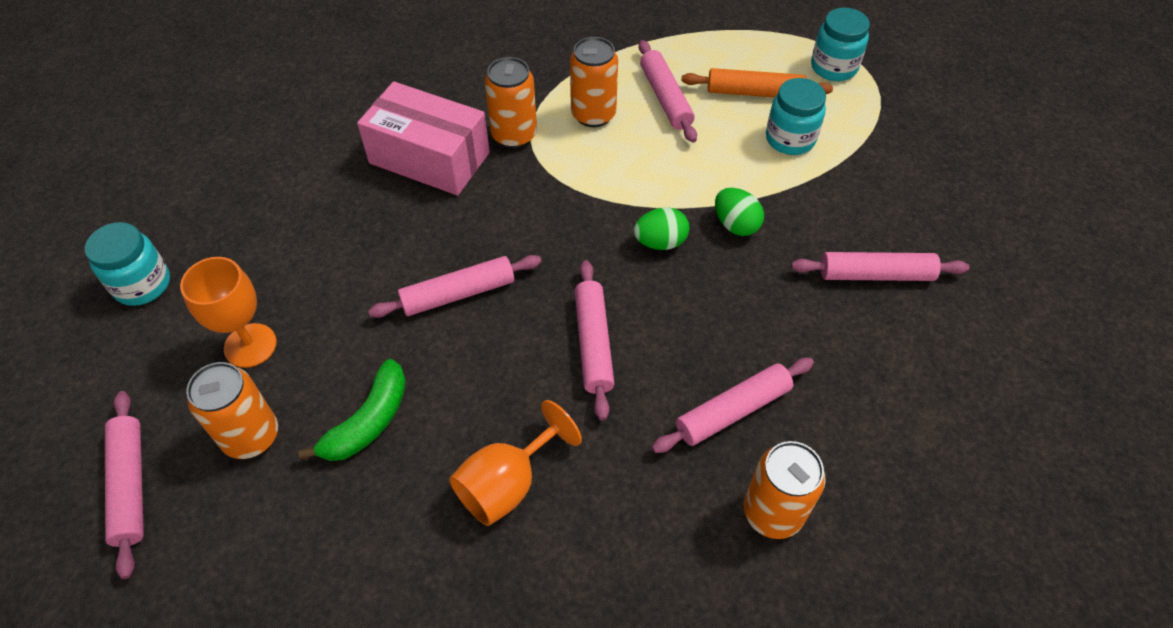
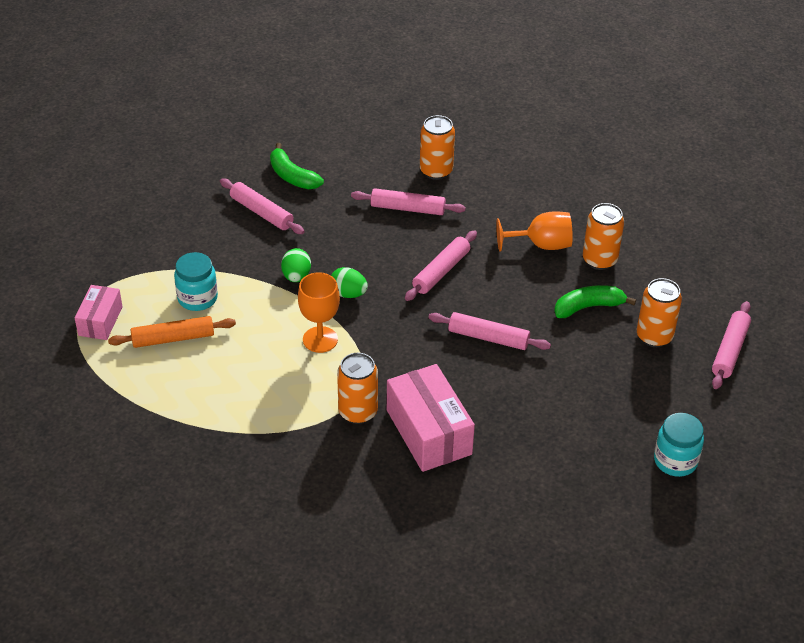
camera: 140 degrees left, 10 degrees down
(250, 345) = (628, 382): orange goblet -> orange goblet (320, 339)
(593, 114) = (291, 392): orange can -> orange can (599, 260)
(665, 98) = (232, 372): pink rolling pin -> none
(754, 92) = (173, 338): orange rolling pin -> orange rolling pin turned 60 degrees counterclockwise
(833, 67) = (100, 321): turquoise jar -> pink box
(919, 352) = (292, 176): none -> green banana

